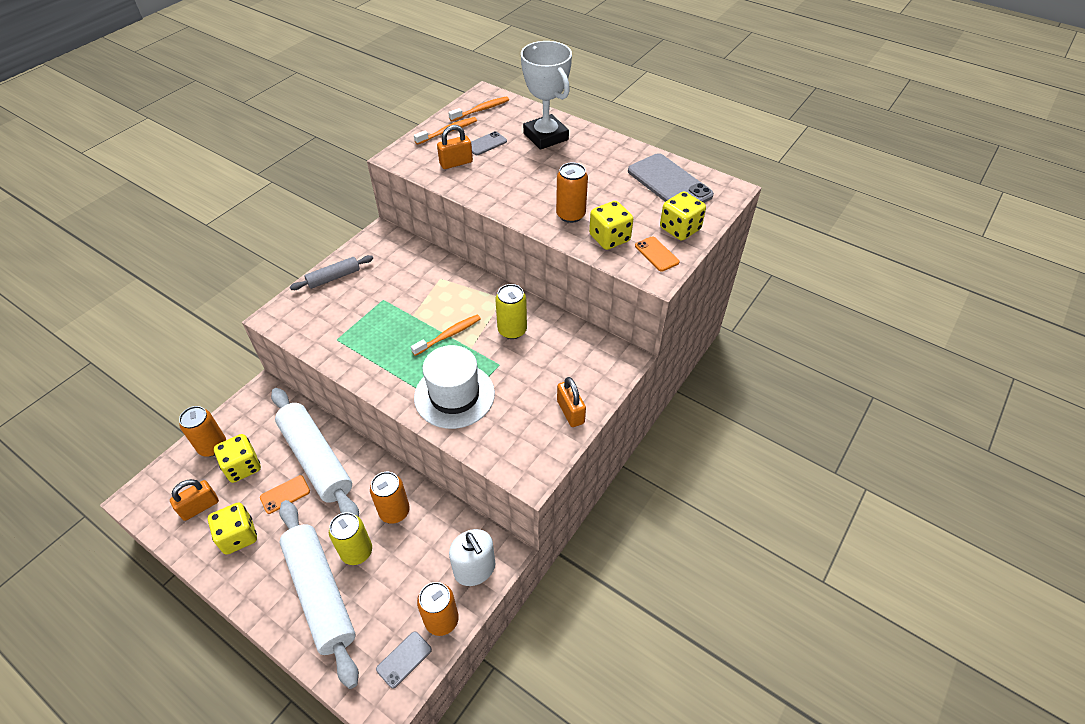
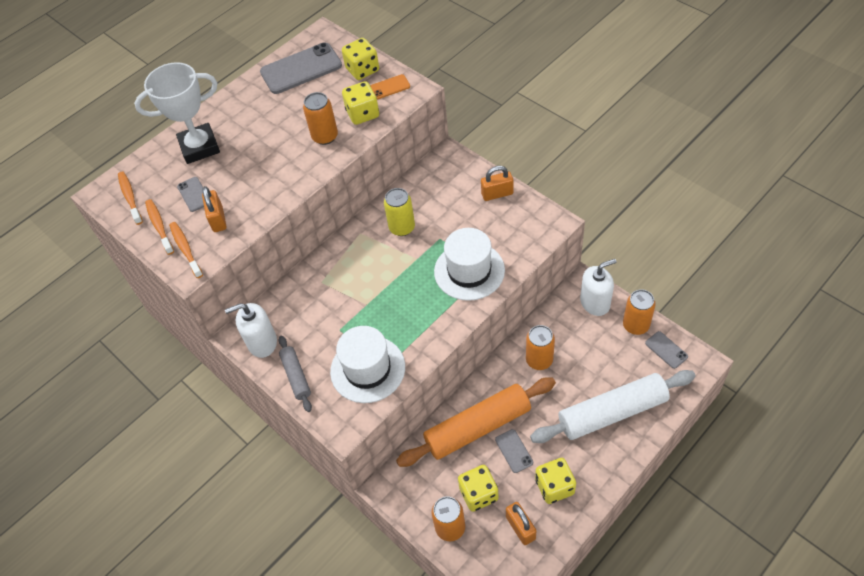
camera: 75 degrees left, 5 degrees up
(285, 494) = (514, 451): orange phone -> grey phone
(316, 459) = (478, 427): white rolling pin -> orange rolling pin
(336, 326) = (367, 369): none -> white hat
(356, 551) = (575, 387): yellow can -> none
(372, 249) = (262, 342): none -> white soap dispenser
(449, 335) = (398, 275): orange toothbrush -> orange toothbrush (185, 249)

